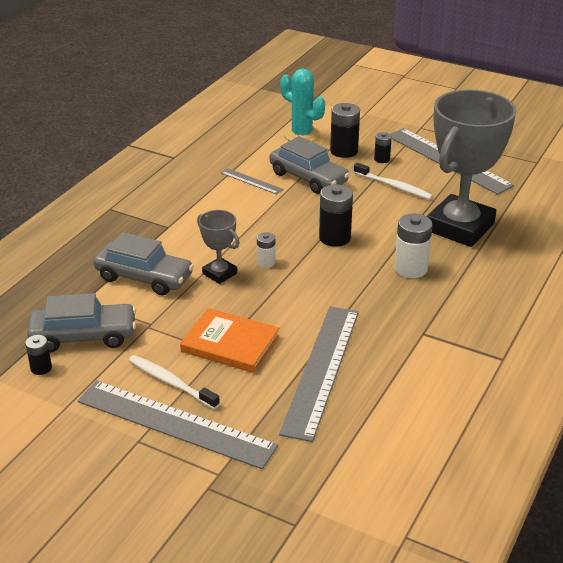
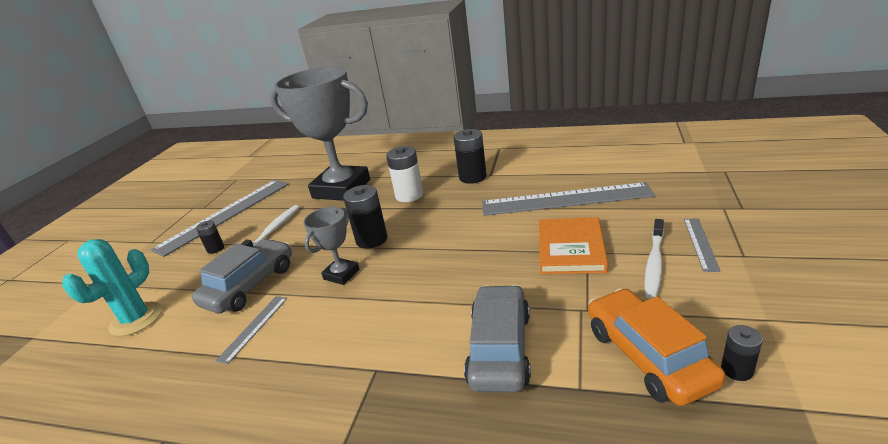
camera: 100 degrees left, 5 degrees down
(84, 336) = (648, 356): grey car -> orange car
(175, 424) = (701, 243): grey ruler -> grey ruler, size x0.45
(219, 273) = (462, 290): grey trophy -> grey trophy (341, 274)
(266, 262) = (429, 266): white battery -> none
(344, 151) = (190, 276): black battery -> black battery (472, 177)

